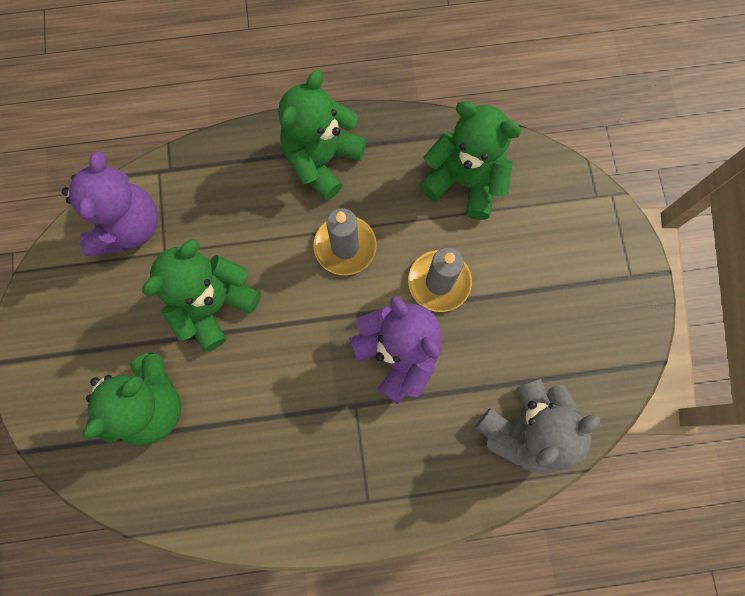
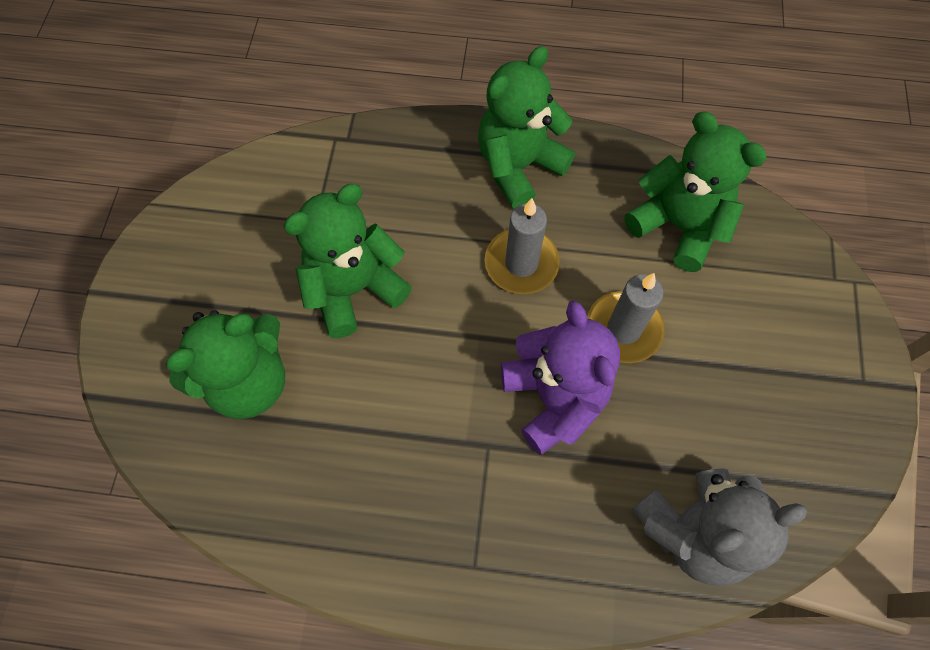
camera: 15 degrees right, 10 degrees down
(128, 226) = (285, 185): purple teddy bear -> none

